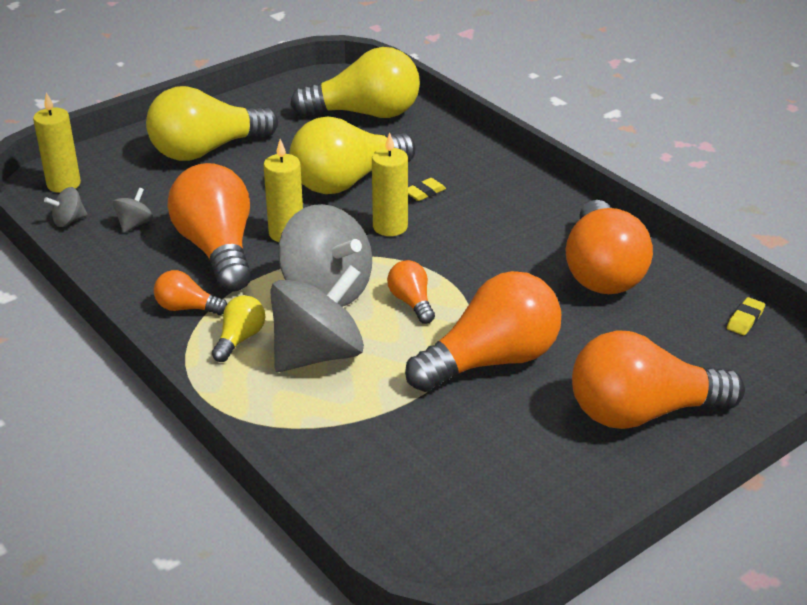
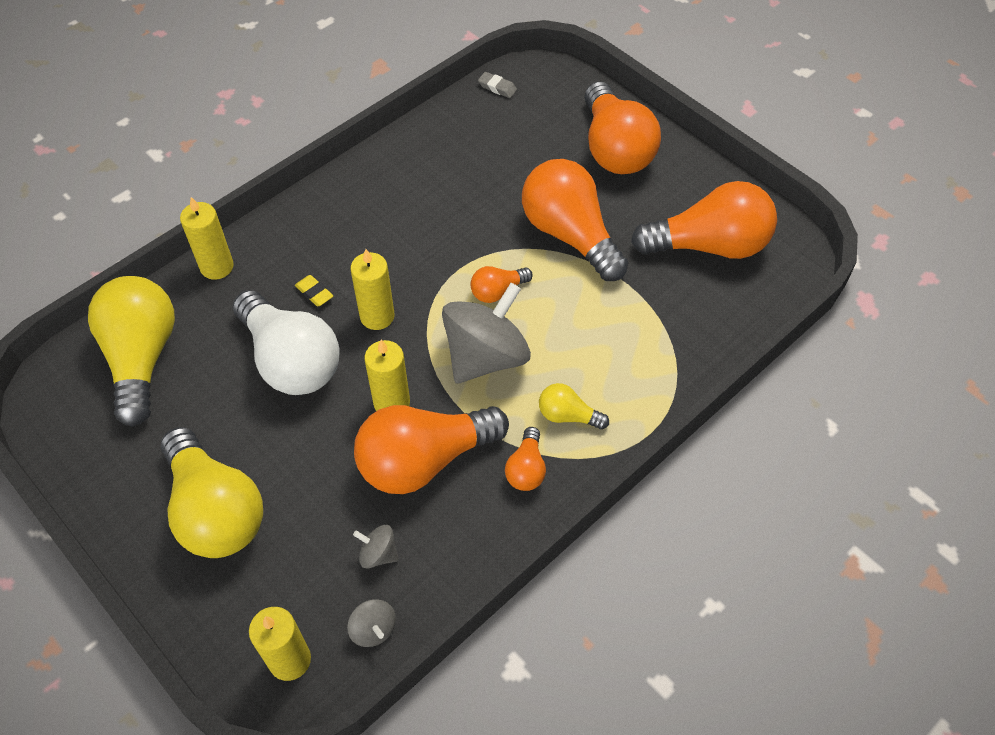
camera: 95 degrees left, 20 degrees up
(318, 354) = (580, 352): grey spinning top -> none
(347, 181) = (291, 360): yellow light bulb -> white light bulb
(462, 143) = (217, 267): none -> yellow candle
(602, 271) = (440, 165): orange light bulb -> orange light bulb (709, 245)
(745, 320) = (497, 87): yellow eraser -> grey eraser

